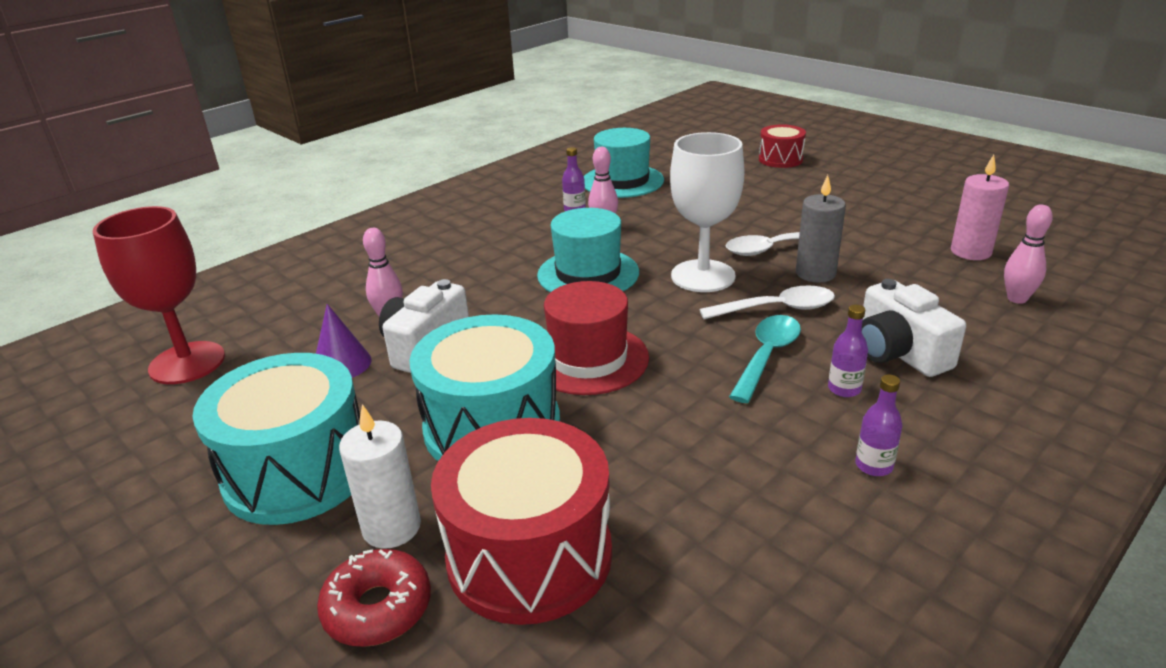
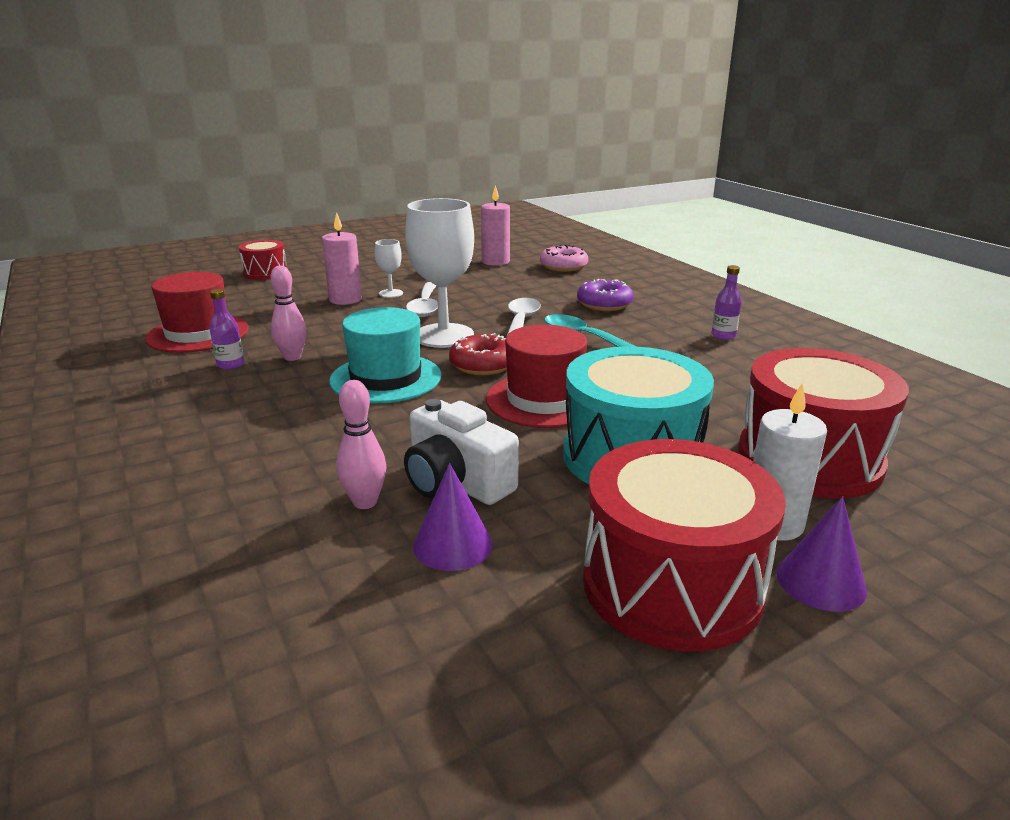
camera: 75 degrees left, 5 degrees down
(187, 363) = (330, 716): red goblet -> none
(297, 471) = (671, 585): turquoise drum -> red drum
(303, 560) = (821, 581): none -> purple cone
(378, 608) = (879, 537): red donut -> red donut (483, 365)
(622, 181) = (198, 333): turquoise hat -> red hat
(750, 209) = (345, 299): none -> pink candle
(790, 224) = (391, 293): none -> white goblet
(815, 273) = (480, 302): grey candle -> none
(844, 389) = (638, 326): purple bottle -> none
(898, 352) = (604, 304): white camera -> purple donut
(1017, 299) = (563, 266): pink bowling pin -> pink donut

